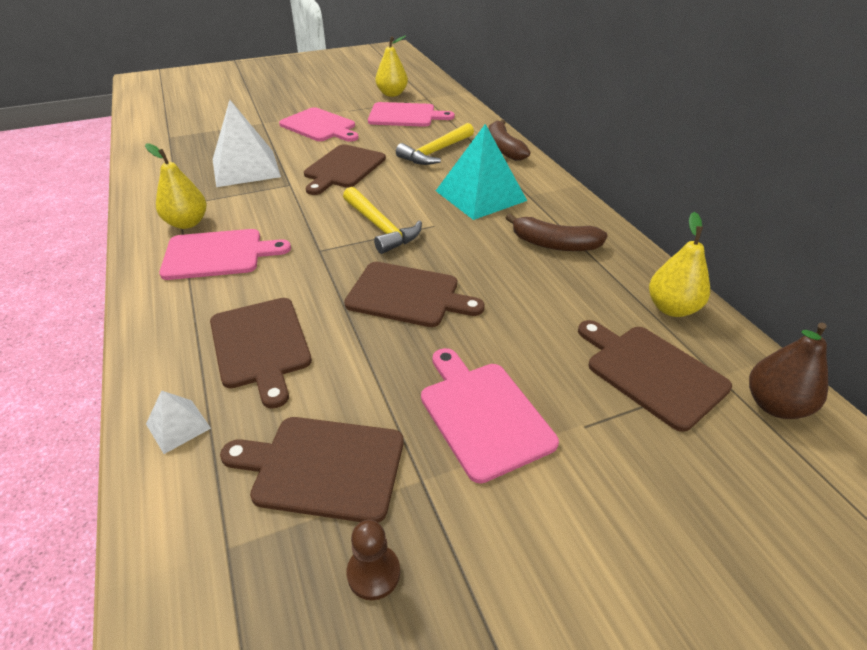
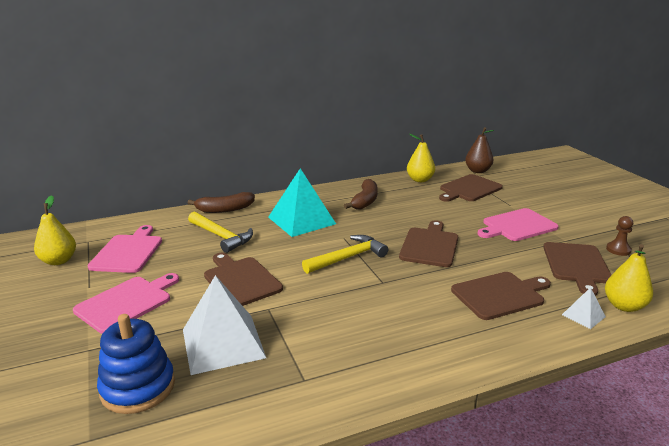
camera: 90 degrees left, 15 degrees down
(187, 223) = (344, 364): yellow pear -> yellow pear (624, 306)
(209, 143) = (138, 387): none -> blue stacking toy
(218, 254) = (397, 333): pink cutting board -> none
(343, 168) = (241, 280): brown cutting board -> brown cutting board turned 150 degrees counterclockwise

